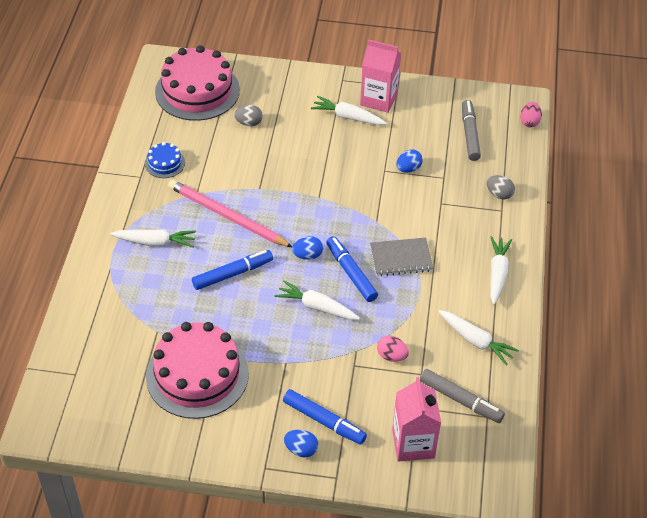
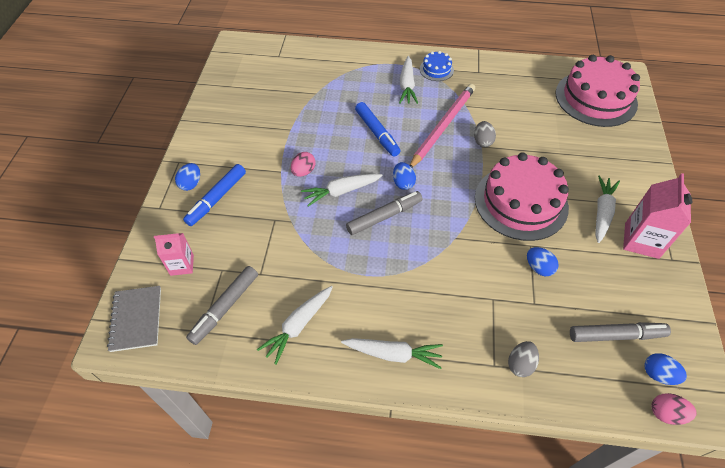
camera: 90 degrees right, 5 degrees up
(165, 163) = (497, 84): blue cake -> blue cake (436, 69)
(197, 375) = (272, 118): pink cake -> pink cake (521, 202)
(249, 123) = (565, 135): grey egg -> grey egg (482, 141)
(317, 307) = (342, 191): white carrot -> white carrot turned 135 degrees counterclockwise
(351, 273) = (384, 216): blue marker -> grey marker
(391, 356) = (283, 249): pink egg -> pink egg (303, 171)
(401, 258) = (407, 259): grey notebook -> grey notebook (136, 319)
(413, 443) = (182, 265): pink carton -> pink carton, size x0.62
(500, 119) = (658, 374): none -> blue egg

